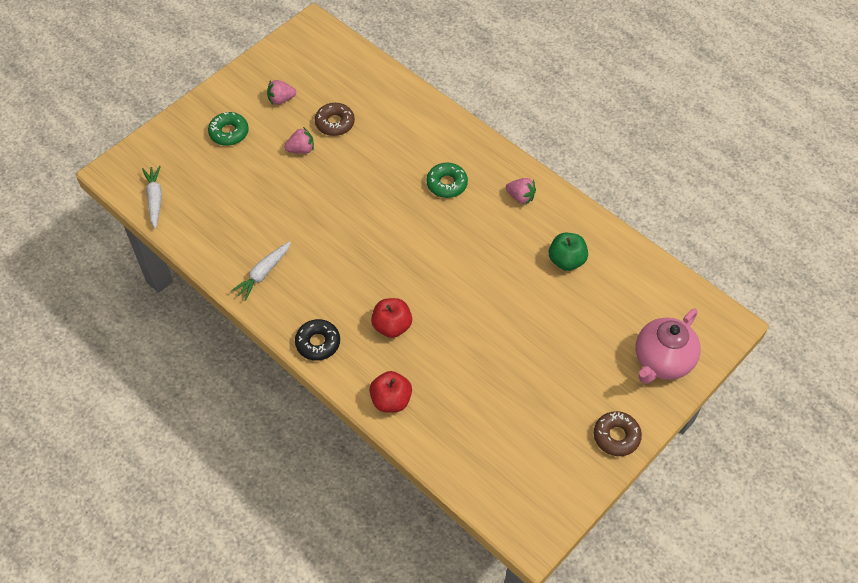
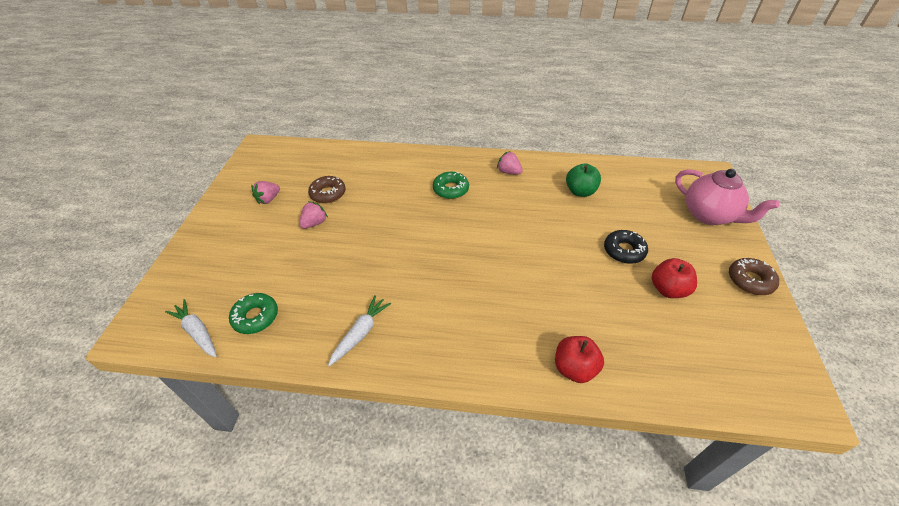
camera: 35 degrees left, 10 degrees down
(229, 133) = (238, 242): green donut -> green donut (256, 317)
(263, 273) = (360, 333): white carrot -> white carrot turned 150 degrees counterclockwise
(318, 343) = (464, 362): black donut -> black donut (624, 251)
(392, 326) = (512, 307): red apple -> red apple (668, 289)
(520, 197) = (508, 172): pink strawberry -> pink strawberry turned 135 degrees counterclockwise
(662, 361) = (709, 215): pink teapot -> pink teapot turned 45 degrees counterclockwise

